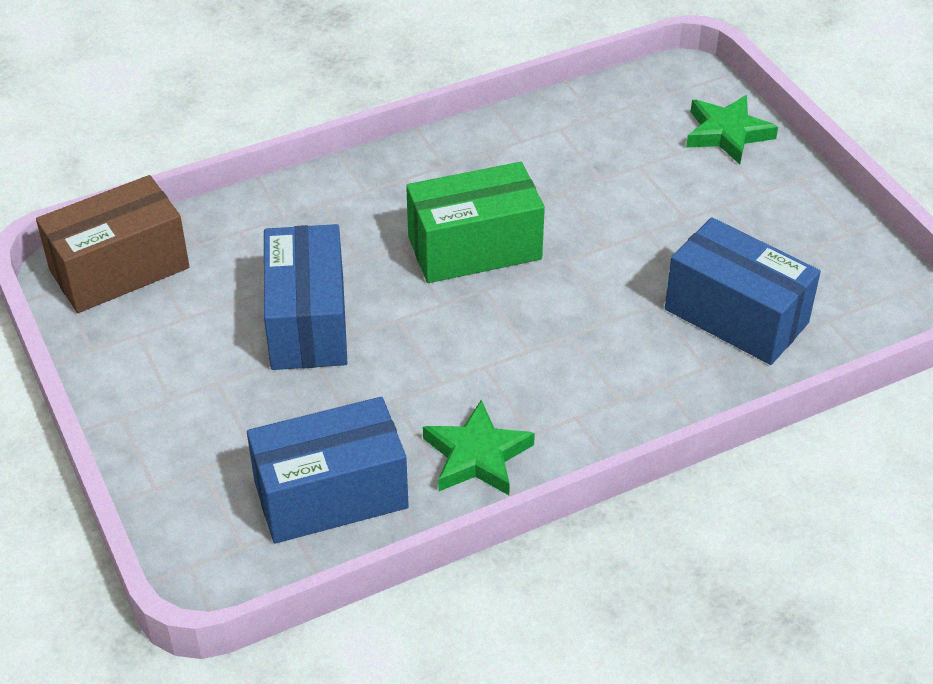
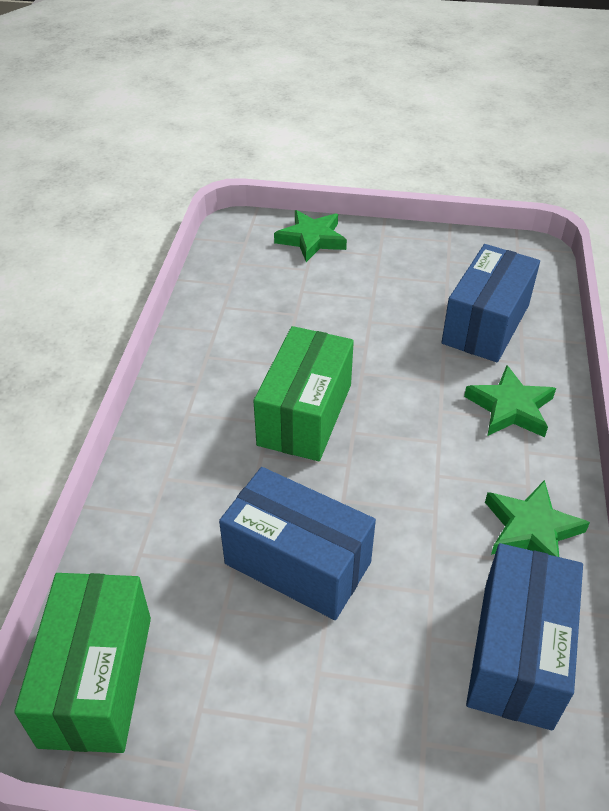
camera: 55 degrees left, 0 degrees up
(119, 269) = (96, 679): brown box -> green box
(625, 382) = (510, 408): none -> green star
(736, 316) = (486, 324): blue box -> blue box turned 45 degrees counterclockwise

